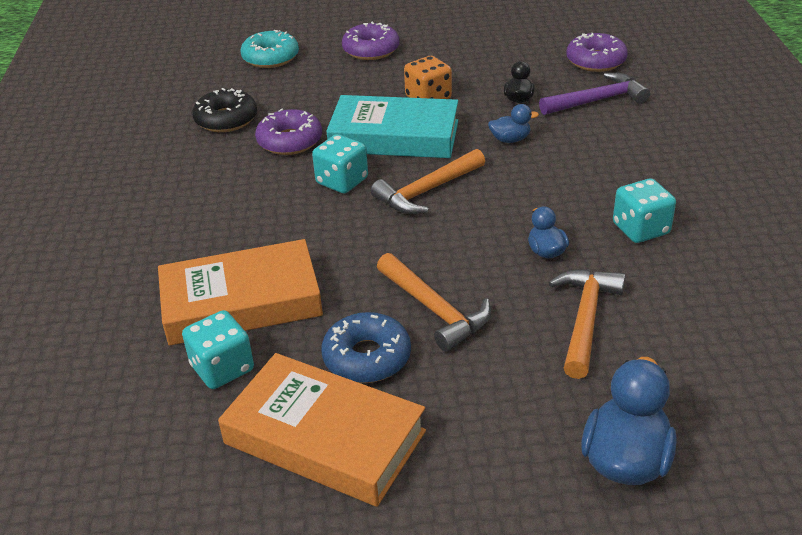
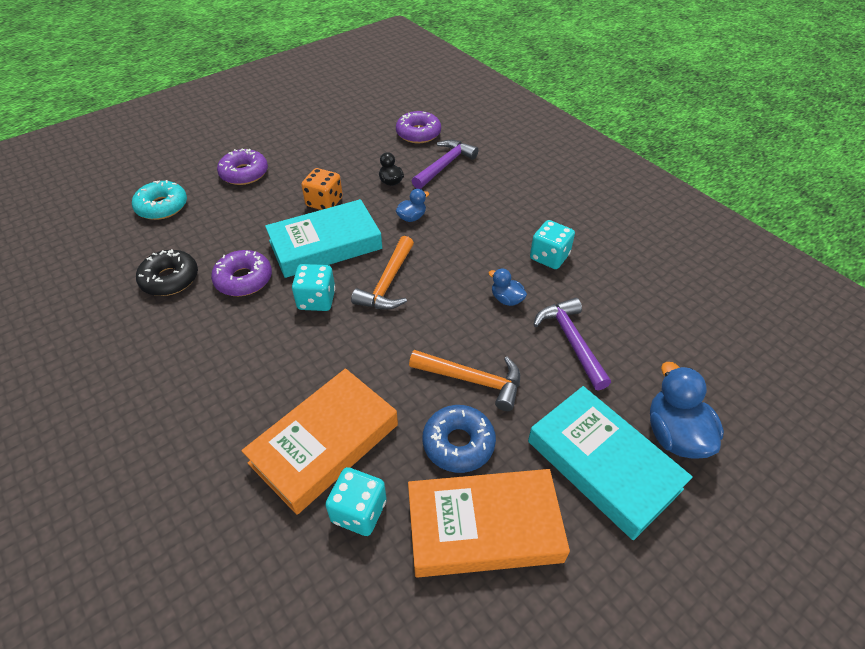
camera: 35 degrees left, 10 degrees up
(506, 446) = (603, 464): none -> turquoise book
(585, 319) = (571, 341): orange hammer -> purple hammer

